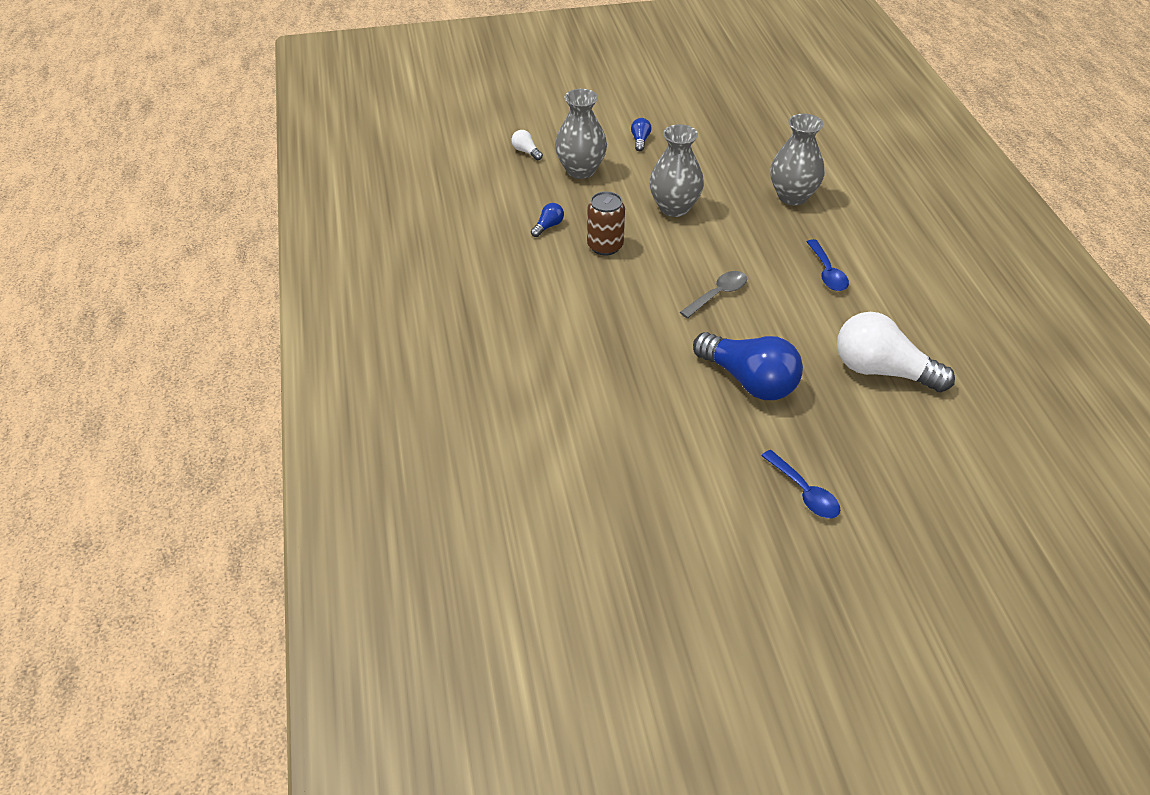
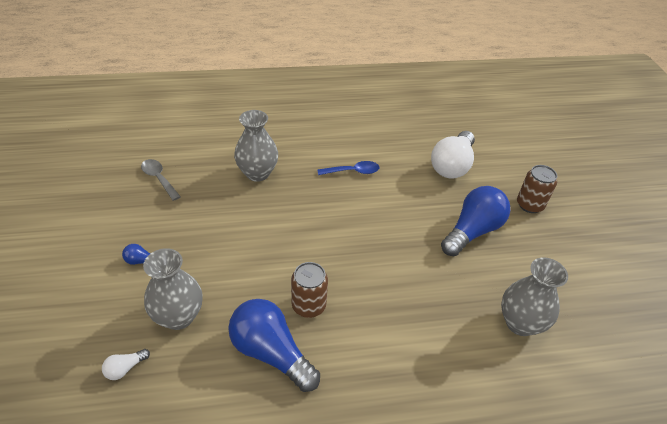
camera: 90 degrees left, 0 degrees up
(548, 226) = (271, 353): blue light bulb -> blue light bulb, size x2.39
(674, 208) = (258, 248): grey vase -> grey vase (520, 323)
(718, 294) = (377, 235): grey spoon -> grey spoon (159, 178)
(804, 492) = (568, 220): blue spoon -> none
(823, 450) = (529, 205): none -> brown can

